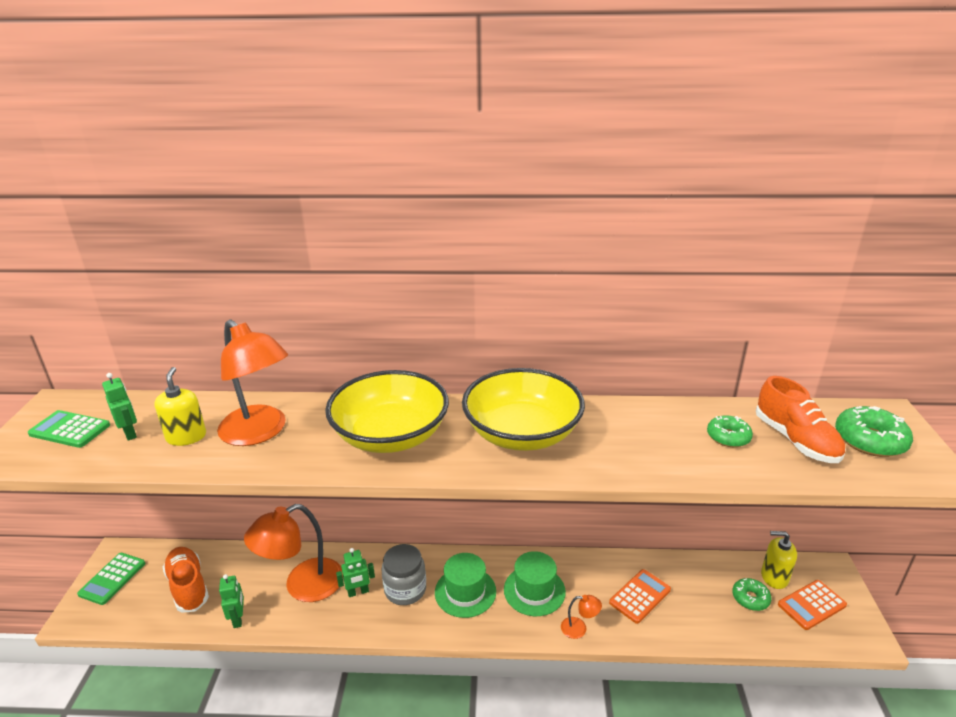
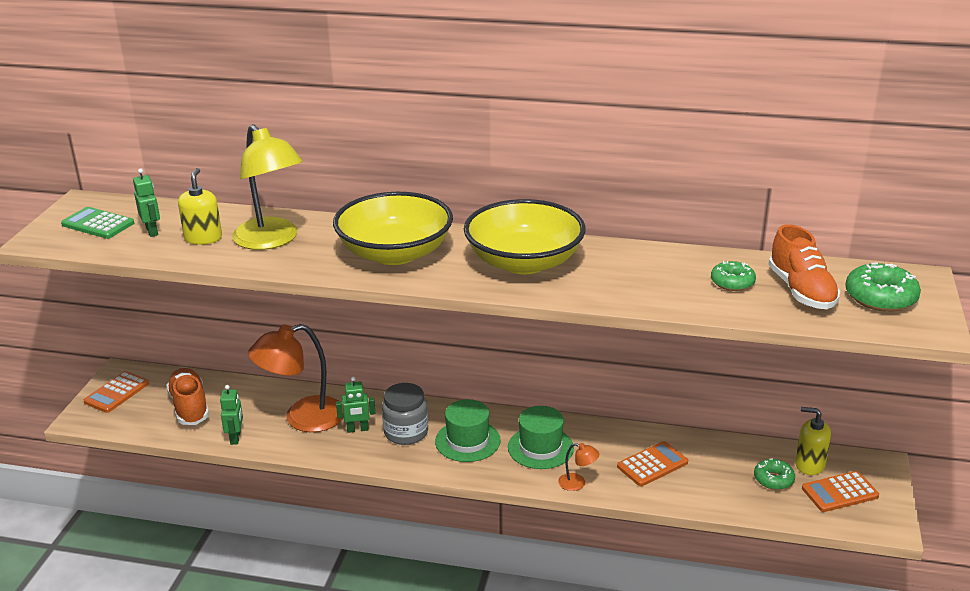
camera: 10 degrees right, 0 degrees up
(112, 579) = (117, 393): green calculator -> orange calculator
(260, 432) = (271, 240): orange lamp -> yellow lamp

